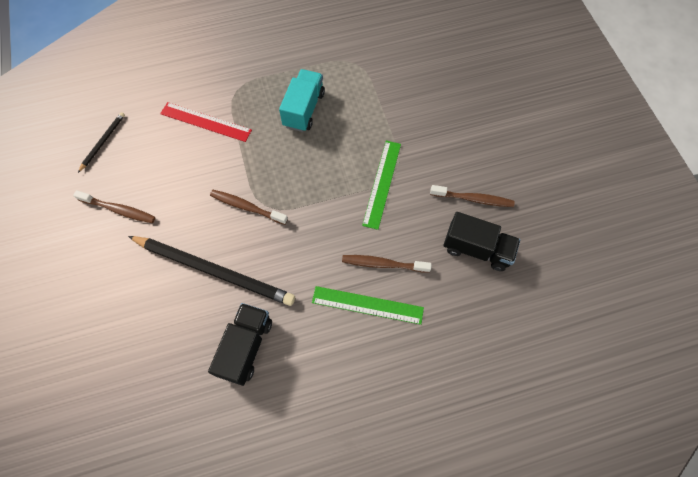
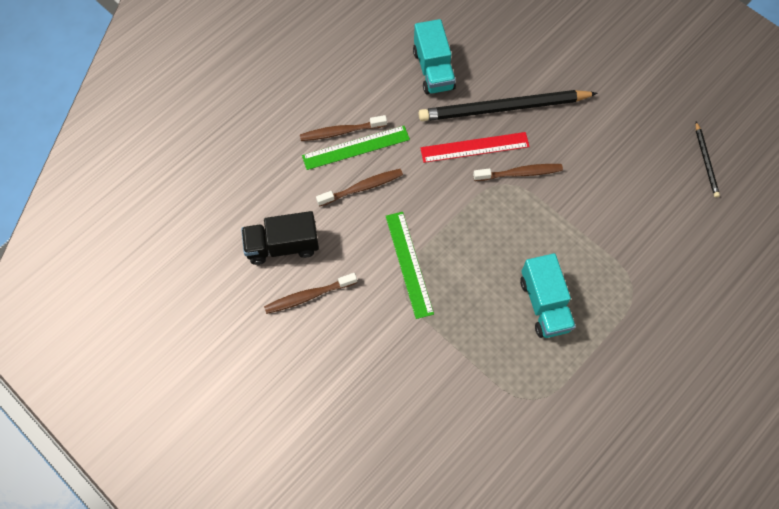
camera: 150 degrees right, 0 degrees up
(118, 210) = (628, 112): brown toothbrush -> brown toothbrush (341, 132)
(205, 122) = (631, 234): red ruler -> red ruler (474, 147)
(246, 347) = (433, 70): black truck -> turquoise truck

